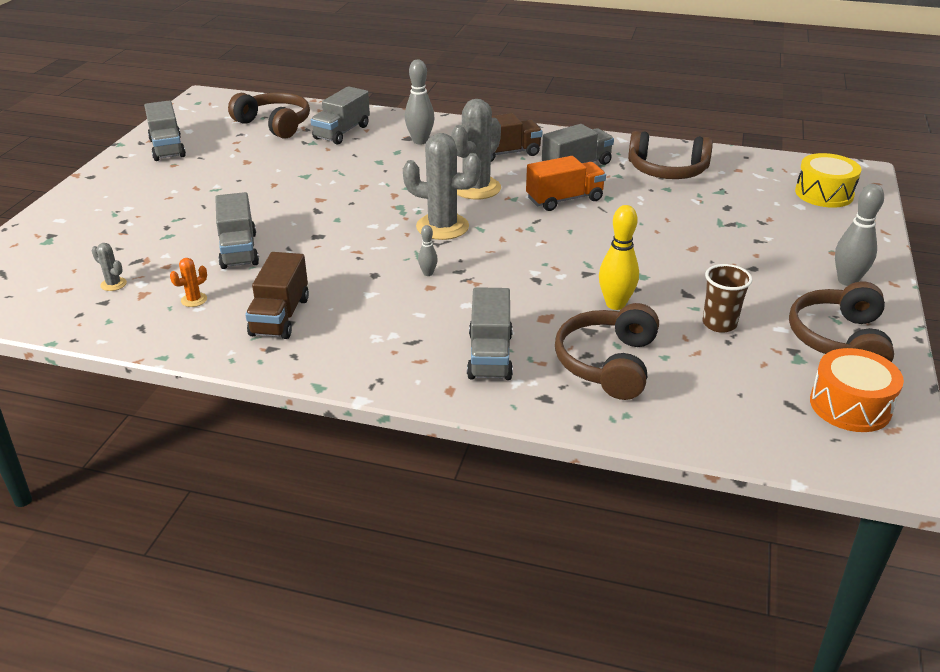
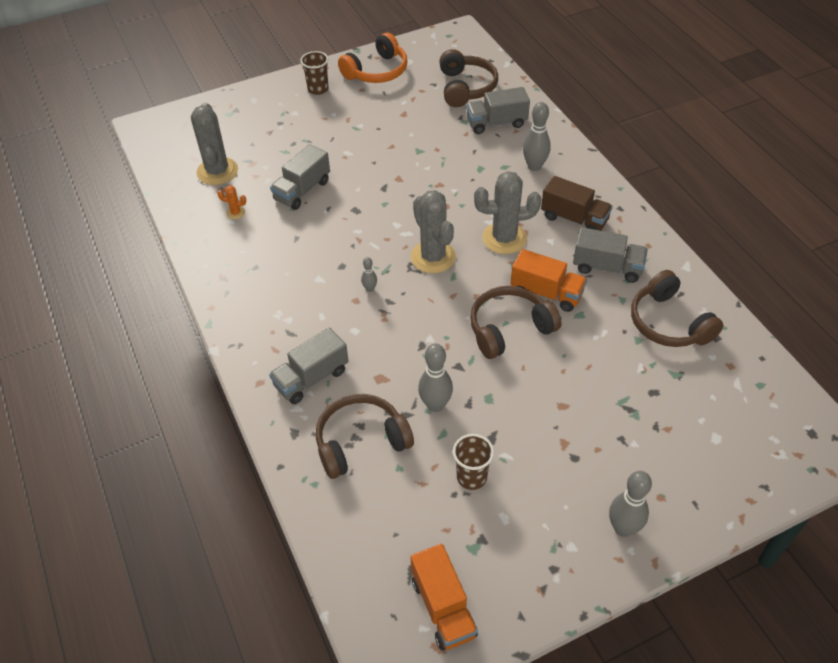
camera: 50 degrees right, 15 degrees up
(113, 284) = (217, 171): grey cactus -> grey cactus, size x2.31
(124, 183) = (318, 89): none -> brown cup
(167, 148) = (377, 71): grey truck -> orange headphones
(280, 316) = (256, 259): brown truck -> none
(615, 304) = (435, 405): yellow bowling pin -> grey bowling pin
(824, 194) = (760, 444): yellow drum -> none
(839, 340) = (525, 562): brown headphones -> brown headphones (509, 329)
(850, 405) = (443, 607): orange drum -> orange truck

